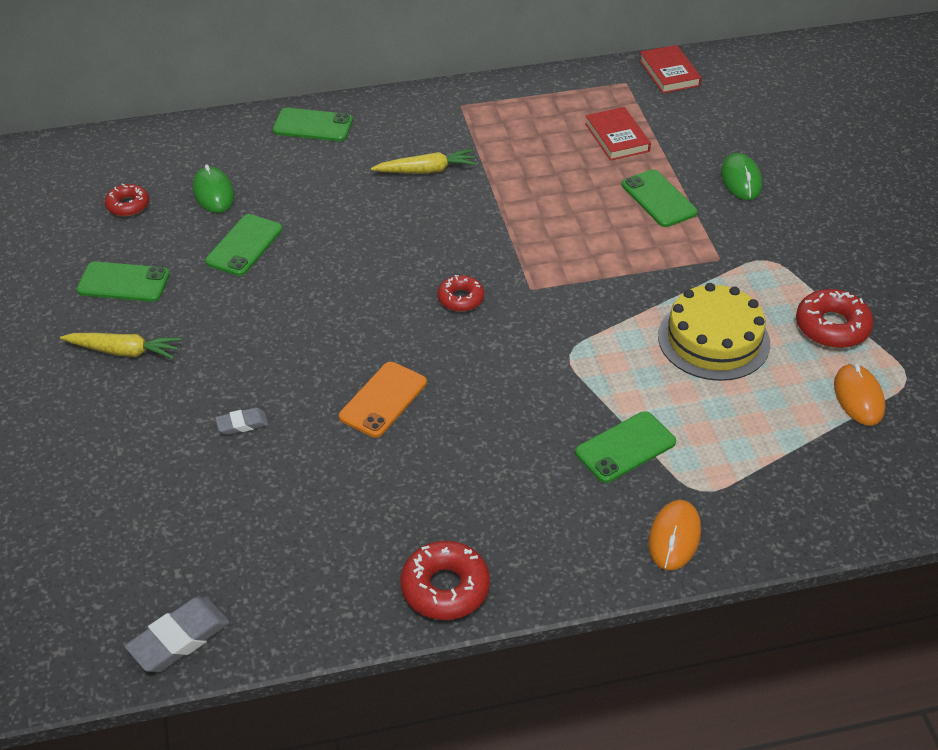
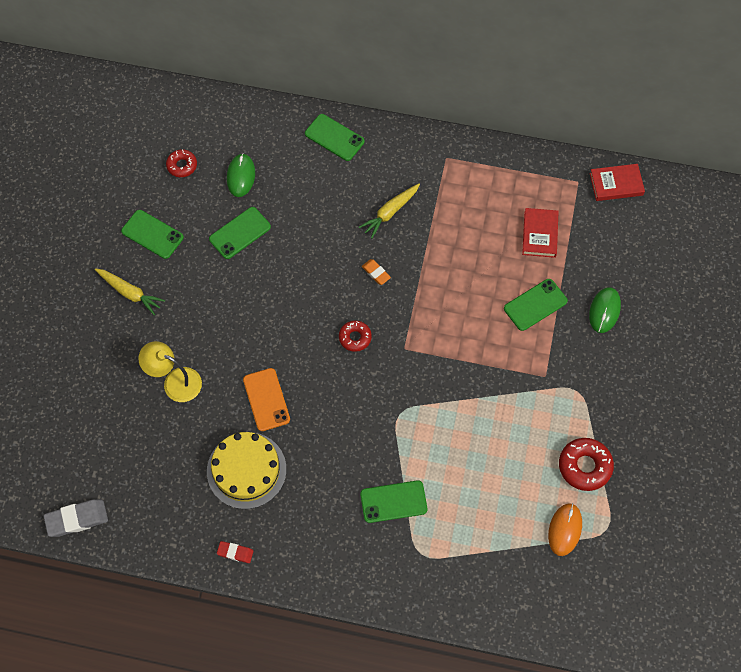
camera: 25 degrees right, 20 degrees up
(242, 424) = (175, 381): grey eraser -> yellow lamp
(383, 400) = (266, 399): orange phone -> orange phone turned 75 degrees counterclockwise
(426, 170) = (390, 212): yellow carrot -> yellow carrot turned 120 degrees clockwise
(445, 588) = (235, 552): red donut -> red eraser
(446, 230) = (376, 273): none -> orange eraser
(658, 199) = (535, 305): green phone -> green phone turned 60 degrees clockwise
(669, 73) = (616, 184): red book -> red book turned 75 degrees clockwise
(674, 537) = (385, 579): orange mouse -> none
(713, 340) = (499, 442): yellow cake -> yellow cake (246, 470)

